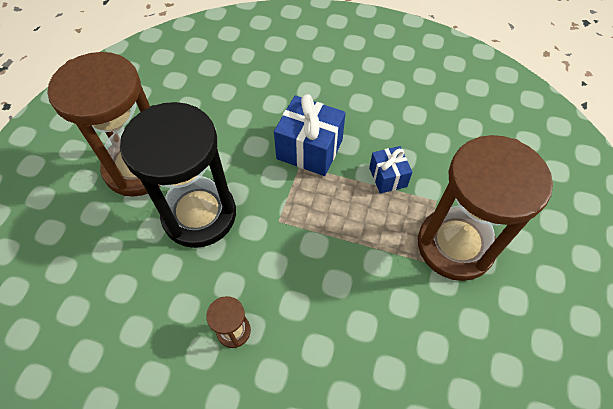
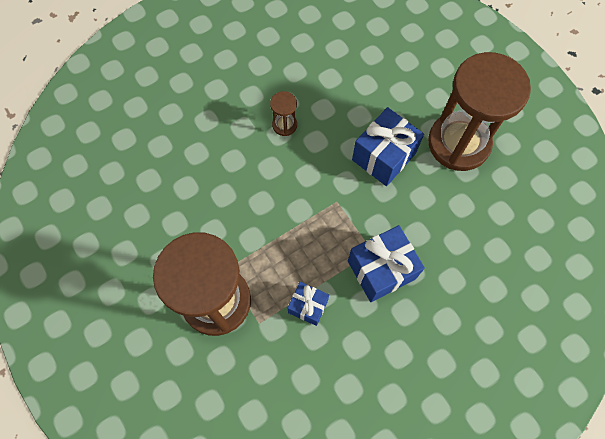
camera: 130 degrees right, 10 degrees up
(199, 215) = (384, 156): black hourglass -> blue gift

